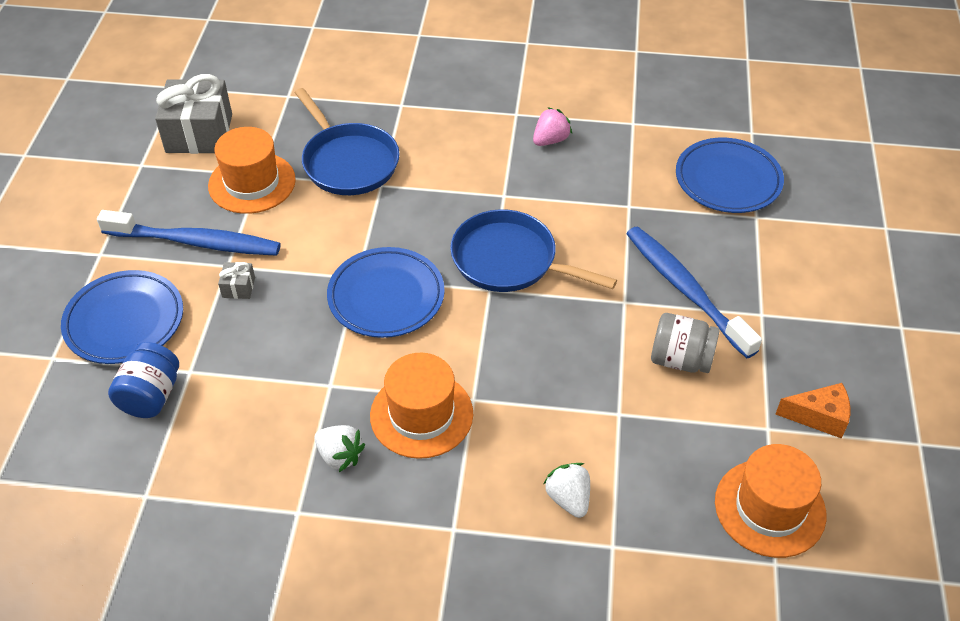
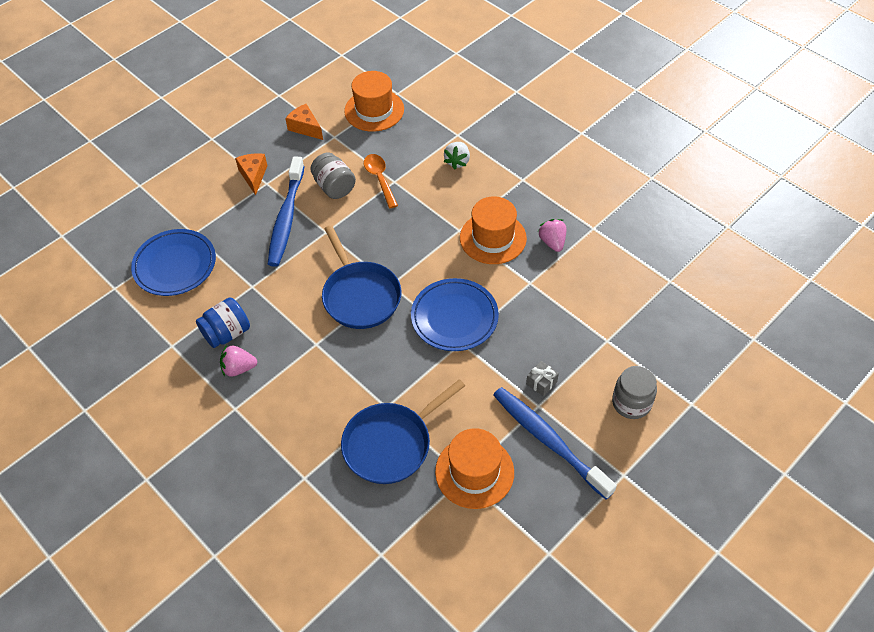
camera: 140 degrees left, 5 degrees up
(124, 321) = (631, 403): blue plate -> grey jar
(151, 396) = (639, 338): blue jar -> blue jar (227, 333)
(199, 133) = (481, 559): grey gift -> none
(340, 456) = (552, 242): white strawberry -> pink strawberry
(348, 162) = (391, 444): blue pan -> blue pan turned 135 degrees counterclockwise
(640, 405) = (380, 179): none -> orange spoon
(788, 313) = (253, 176): none -> orange cheese

